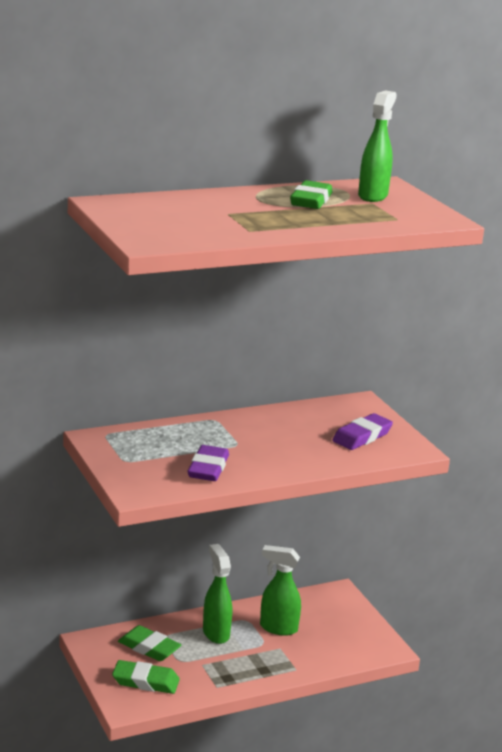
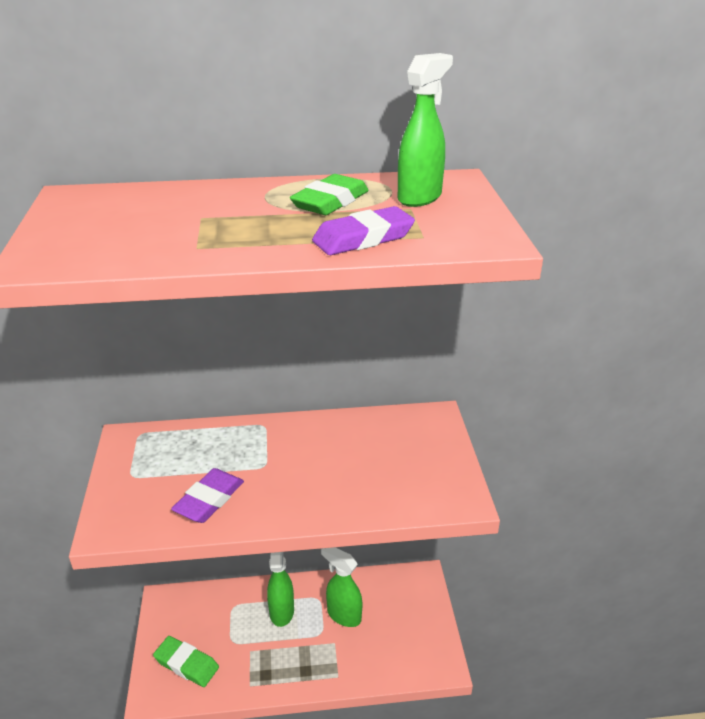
camera: 20 degrees right, 10 degrees up
(149, 647) = (212, 619): green eraser -> none
(362, 436) = (409, 470): purple eraser -> purple eraser (363, 238)

